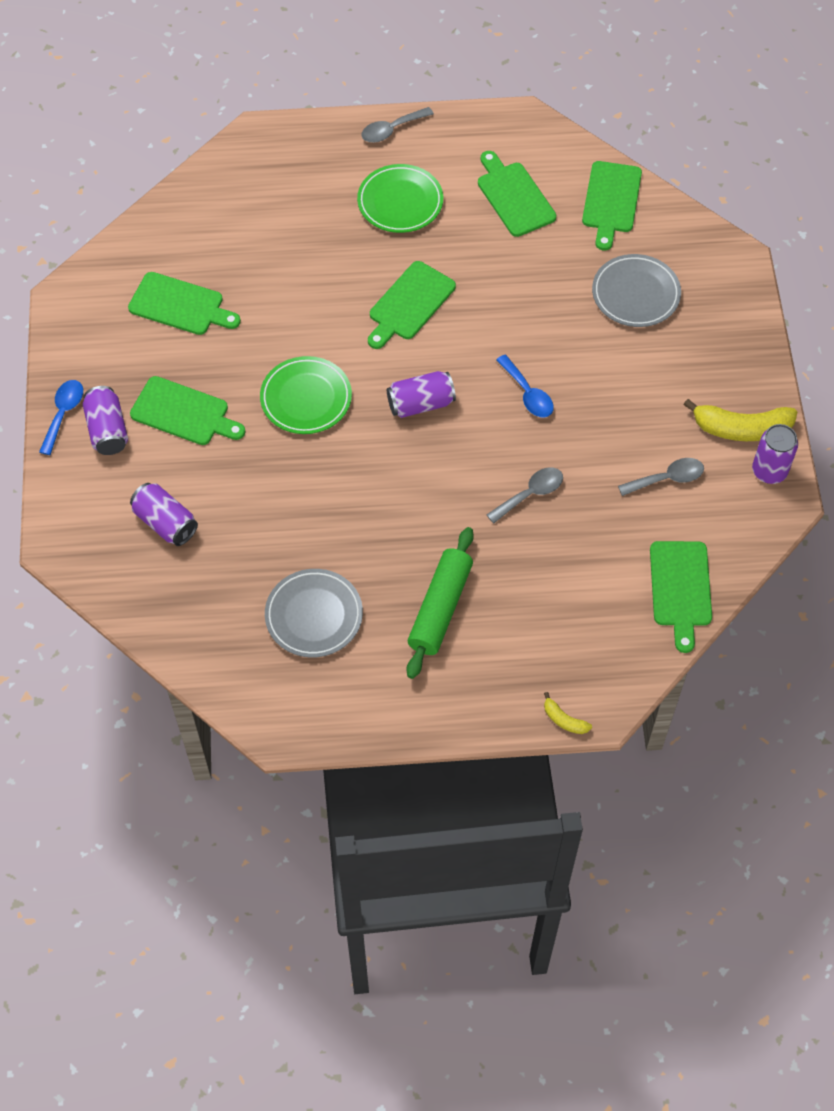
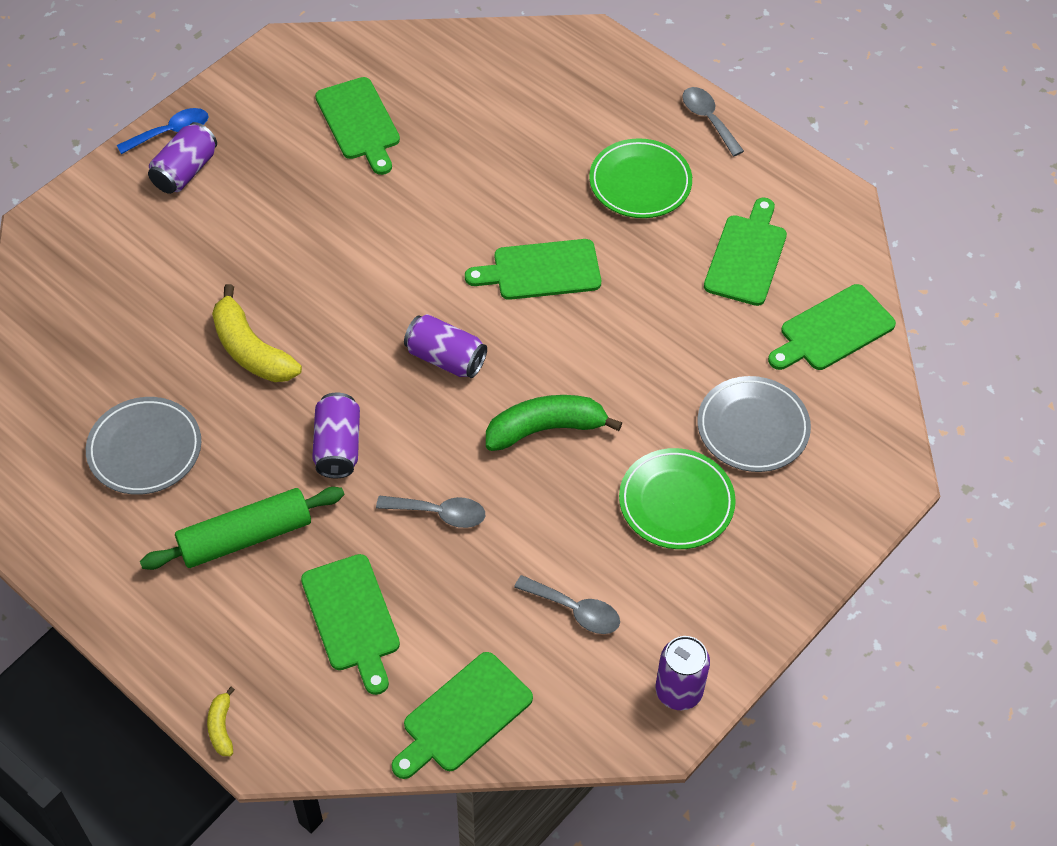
camera: 45 degrees right, 5 degrees down
(165, 522) = (134, 277): purple can -> purple can (338, 446)
(184, 413) = (255, 206): green cutting board -> green cutting board (352, 618)
(306, 398) = (360, 275): green plate -> green plate (676, 502)
(391, 130) = (708, 119): grey spoon -> grey spoon turned 45 degrees clockwise
(528, 394) = (546, 429): blue spoon -> green banana
(741, 428) = (700, 630): yellow banana -> yellow banana (251, 350)

